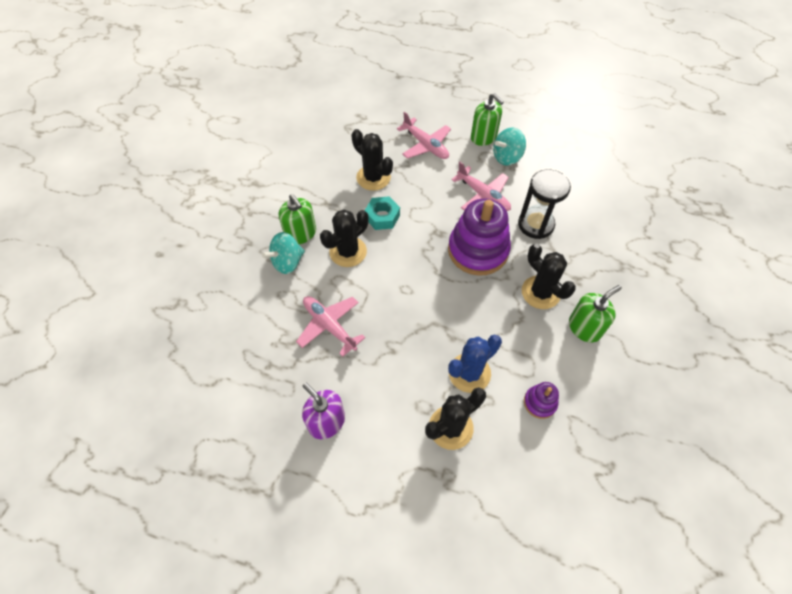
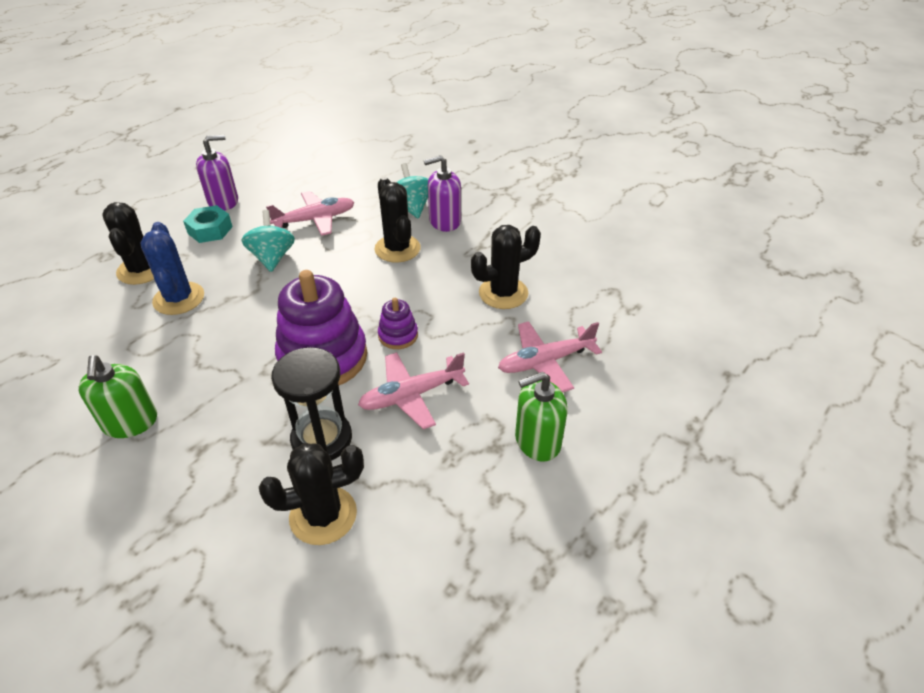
camera: 110 degrees right, 15 degrees down
(301, 234) = (444, 221): green soap dispenser -> purple soap dispenser
(382, 217) = (432, 286): turquoise nut -> turquoise nut (210, 230)
(507, 157) = (476, 456): turquoise spinning top -> turquoise spinning top (272, 257)
(540, 292) = (214, 397): black cactus -> black cactus (323, 515)
(540, 403) = (95, 341): purple stacking toy -> purple stacking toy (398, 335)

